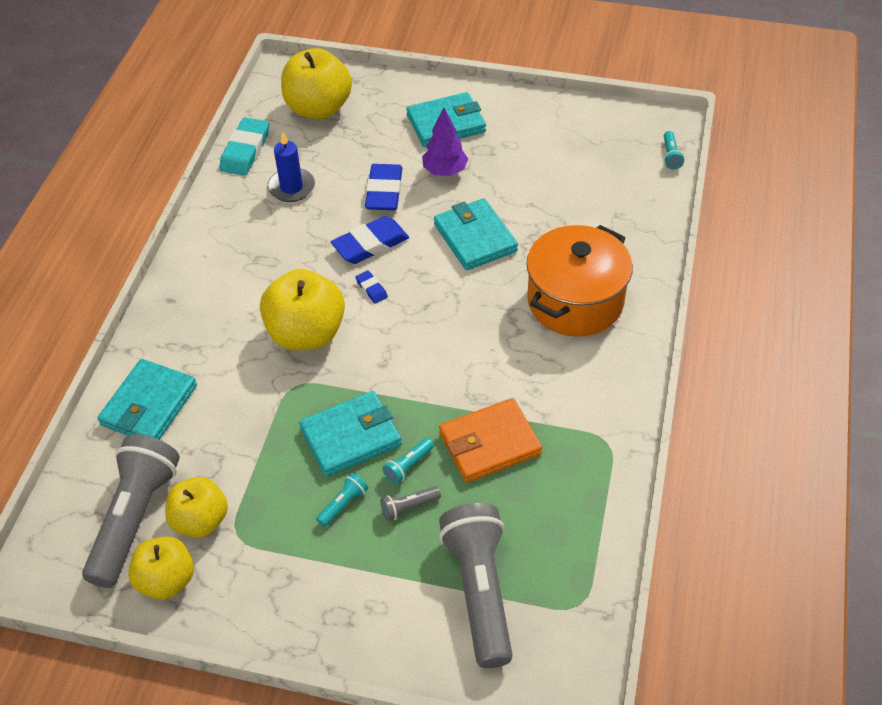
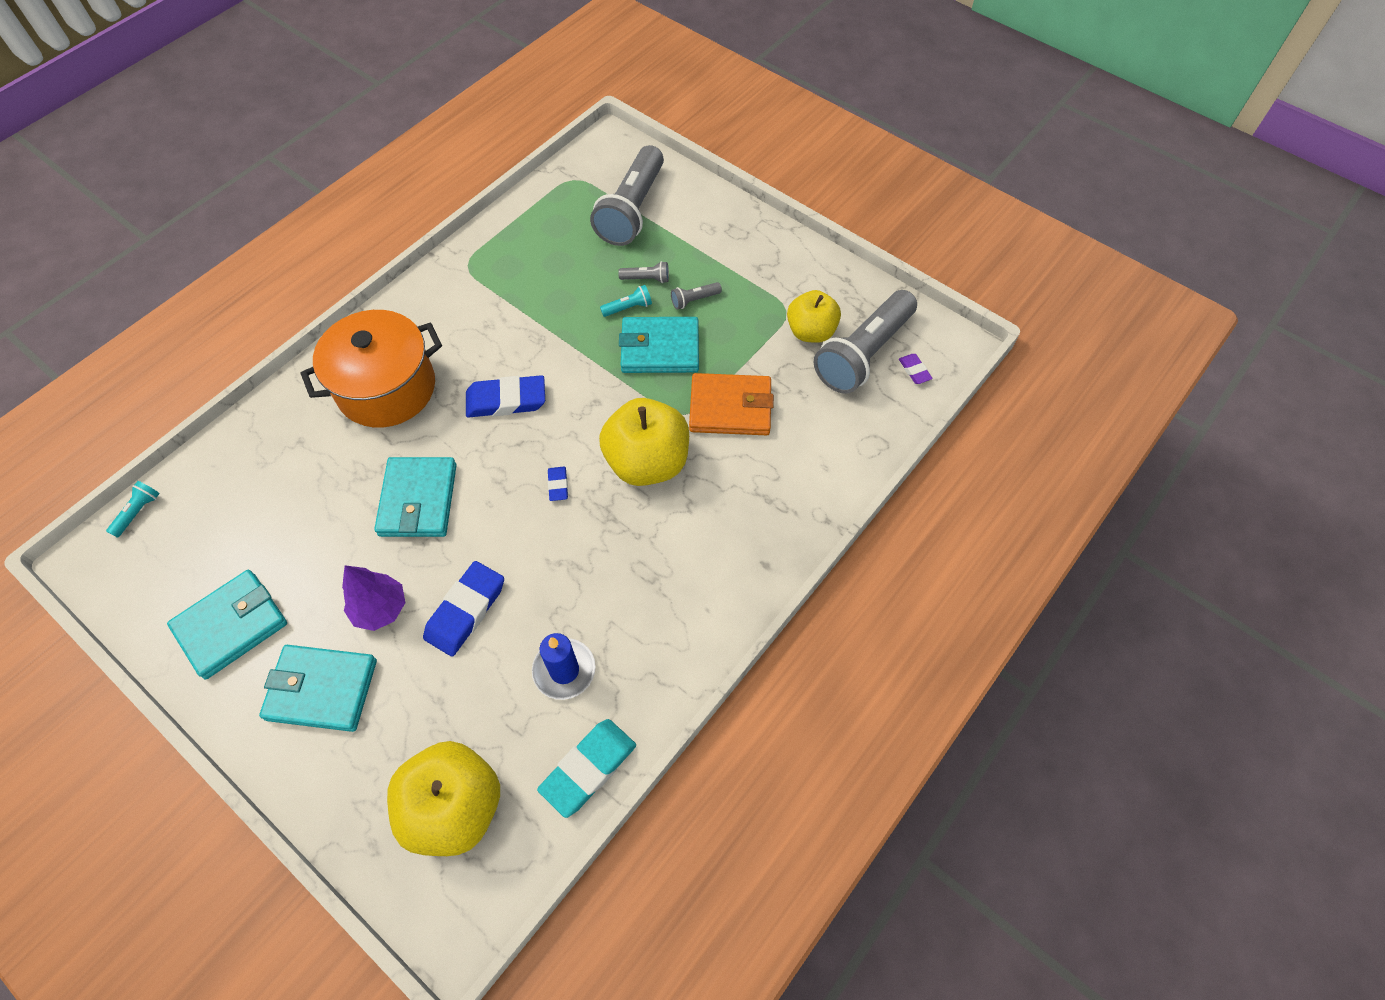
camera: 155 degrees left, 10 degrees up
(74, 522) = (914, 370): none -> purple eraser
(149, 405) = (823, 450): turquoise wallet -> turquoise wallet (231, 626)
(166, 580) = (851, 299): yellow apple -> none
(343, 504) = (694, 300): turquoise flashlight -> grey flashlight
(370, 244) = (526, 541): blue eraser -> blue eraser (506, 400)
(489, 443) = (554, 299): orange wallet -> orange wallet (730, 408)

